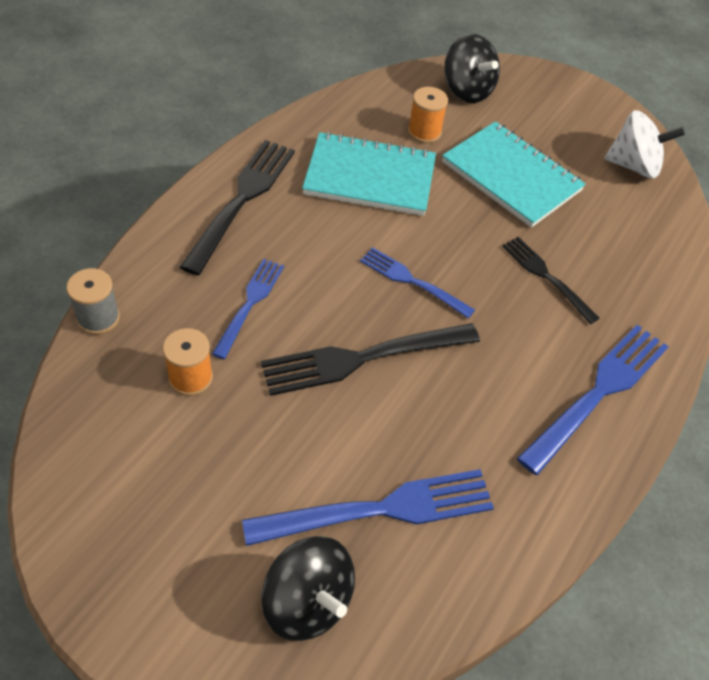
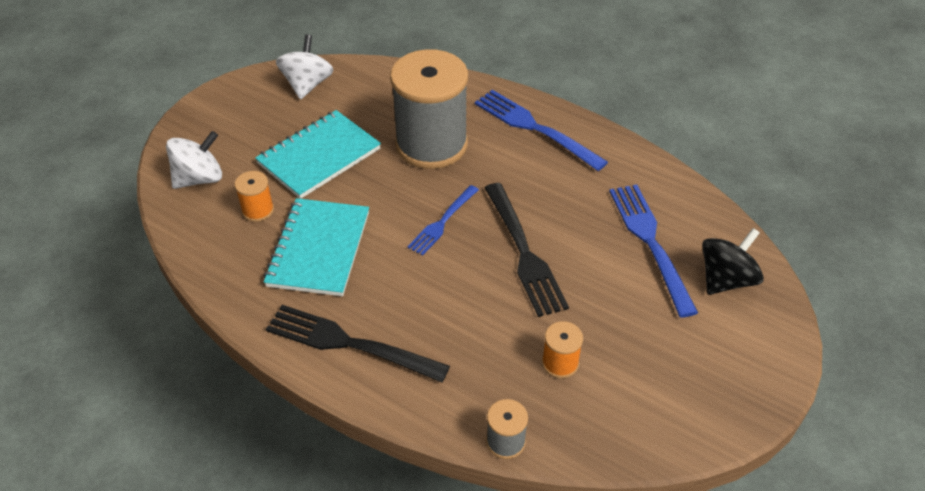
camera: 85 degrees left, 5 degrees down
(250, 304) = (477, 328): blue fork -> none
(467, 90) = (199, 178): black spinning top -> white spinning top
(546, 277) = (431, 144): black fork -> grey spool

